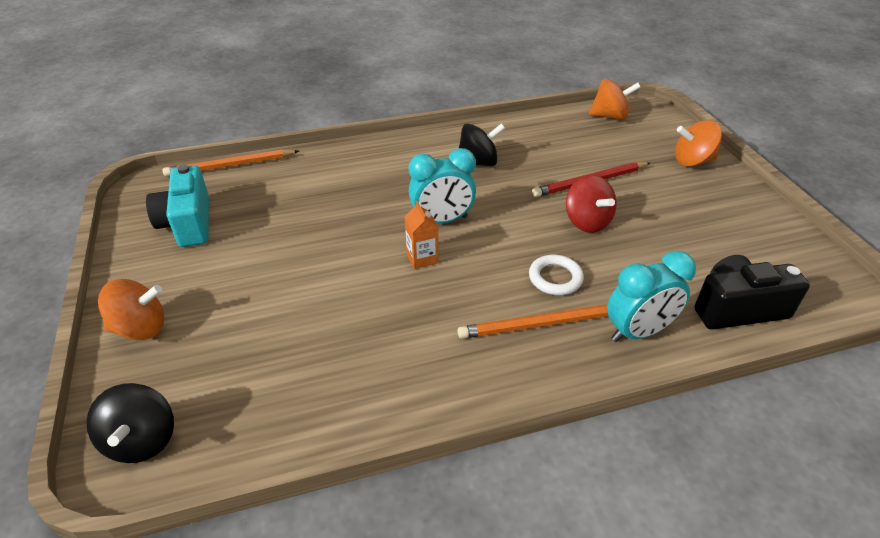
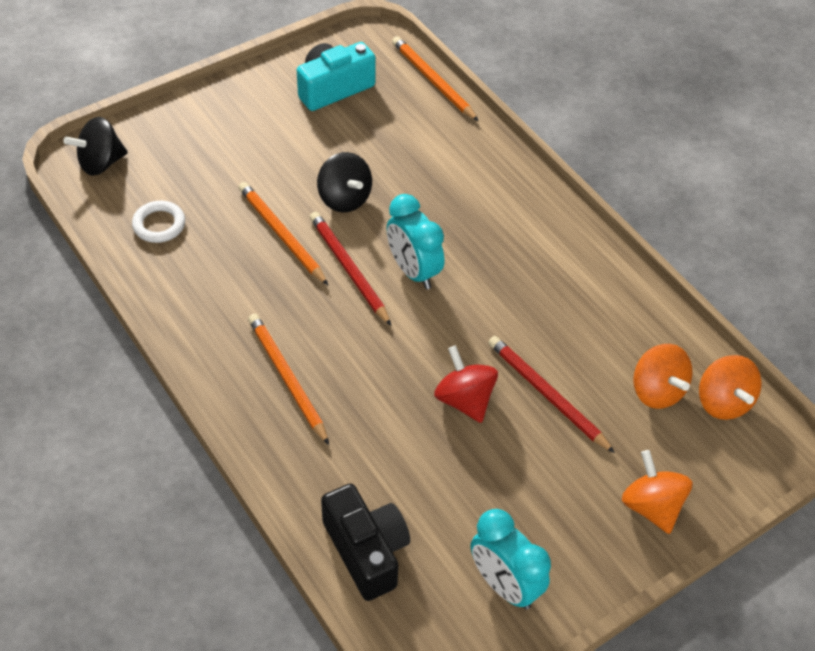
camera: 70 degrees right, 10 degrees up
(141, 328) = (200, 115): orange spinning top -> orange spinning top (657, 391)
(356, 295) = (281, 234): none -> orange pencil
(422, 258) = (348, 269): orange carton -> red pencil
(478, 163) = (536, 279): black spinning top -> black spinning top (344, 198)
(555, 278) = (357, 382): white ring -> white ring (159, 225)
(587, 222) = (464, 399): red spinning top -> red spinning top turned 105 degrees clockwise
(638, 332) = (302, 460): turquoise clock -> turquoise clock (504, 584)

